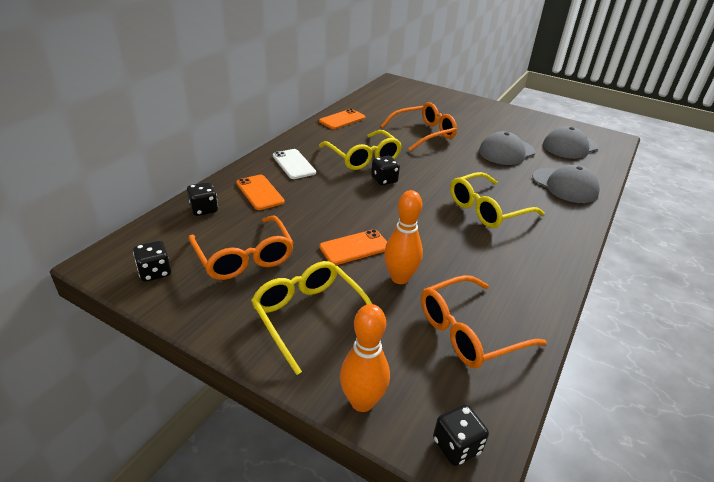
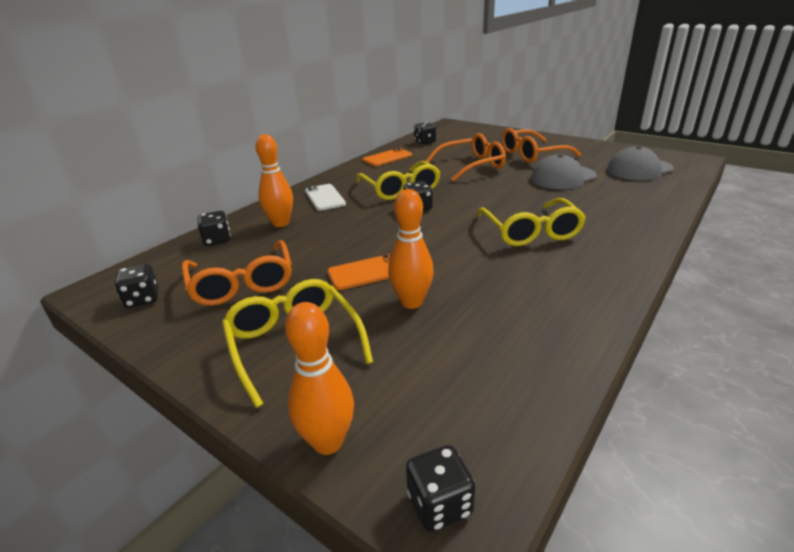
camera: 10 degrees right, 5 degrees down
(260, 192) = (281, 223): orange phone -> orange bowling pin
(374, 102) = (425, 142): none -> black dice
(468, 332) = (484, 361): orange glasses -> orange glasses (532, 154)
(487, 209) = (530, 232): yellow glasses -> yellow glasses turned 75 degrees counterclockwise
(565, 185) = (629, 206): grey cap -> none

